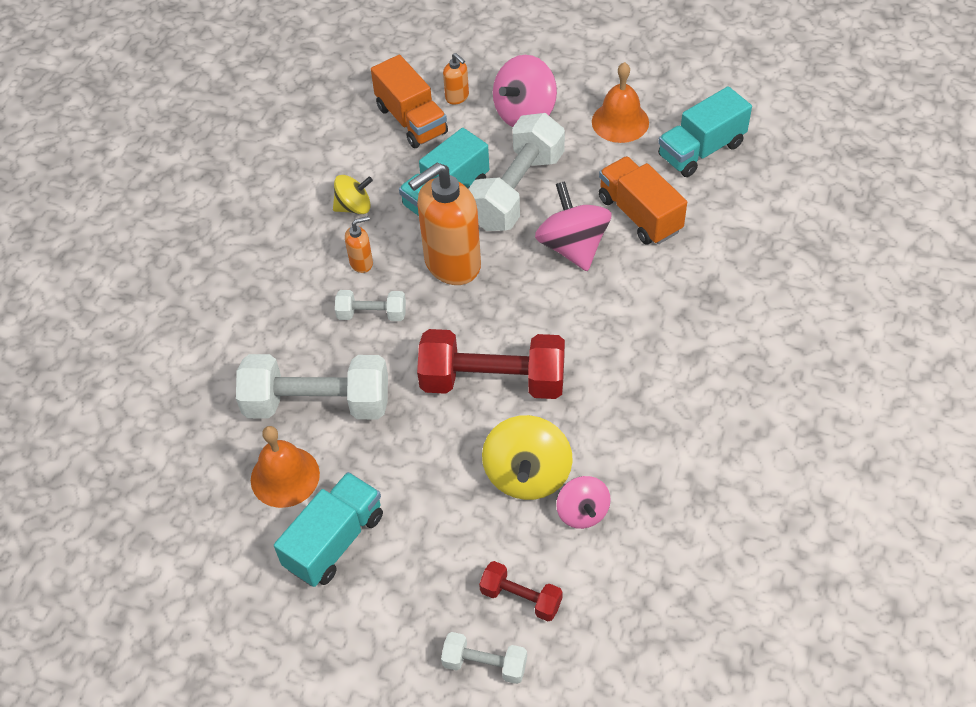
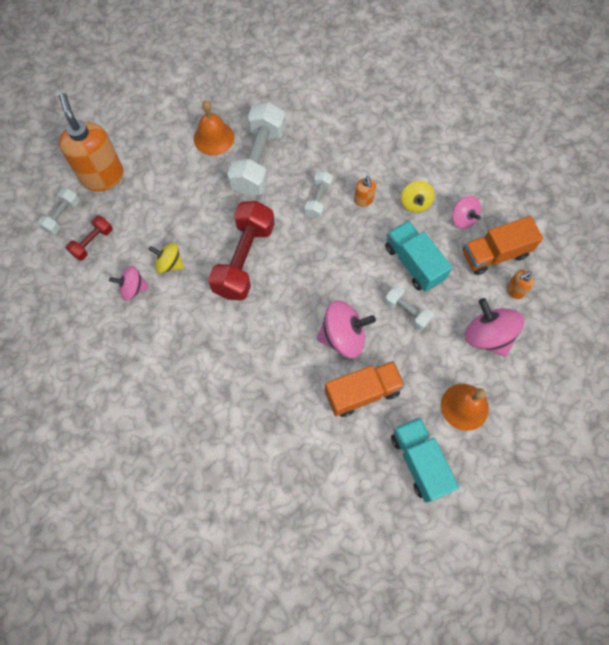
camera: 100 degrees right, 15 degrees up
(335, 541) = (163, 156): turquoise truck -> none
(367, 156) = (463, 219): none -> pink spinning top
(451, 264) = (348, 254): orange soap dispenser -> orange soap dispenser (103, 176)
(516, 190) = (407, 311): white dumbbell -> white dumbbell, size x0.50
(527, 475) = (169, 264): yellow spinning top -> yellow spinning top, size x0.61

